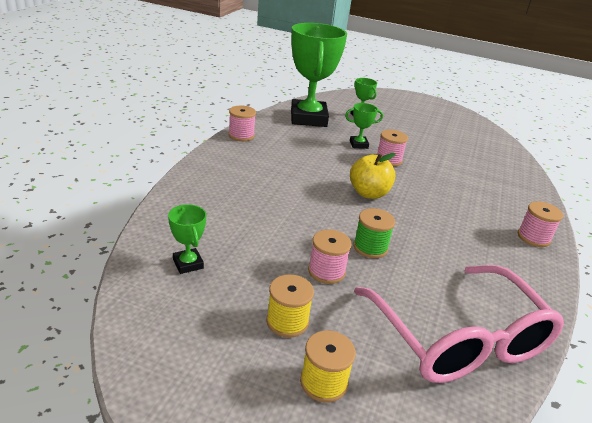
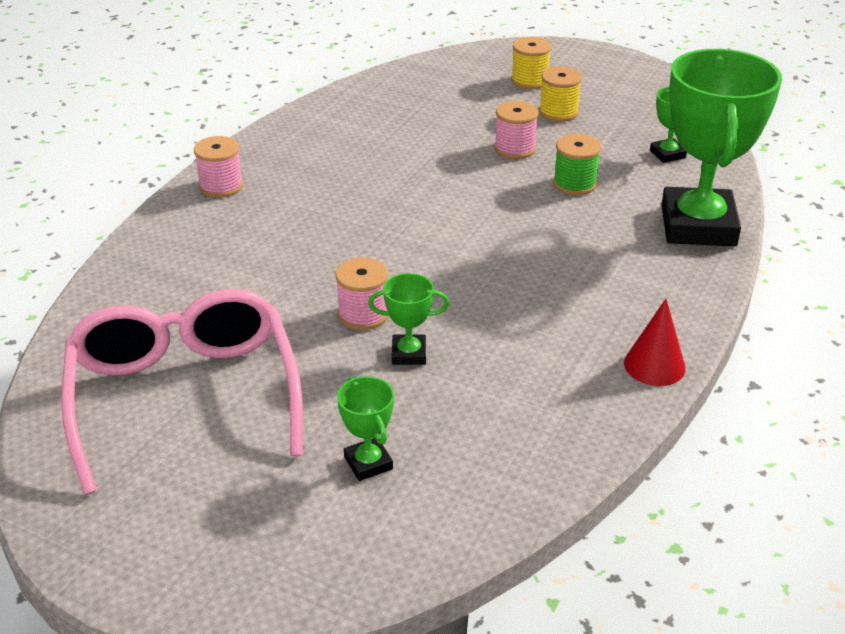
camera: 170 degrees left, 5 degrees up
(241, 135) = (654, 365): pink spool -> red cone
(308, 118) = (506, 439): green trophy -> green trophy (698, 226)
(369, 193) = (429, 244): yellow apple -> none
(370, 247) = (456, 172): green spool -> green spool (574, 184)
(459, 339) = (399, 101): pink glasses -> pink glasses (184, 396)

